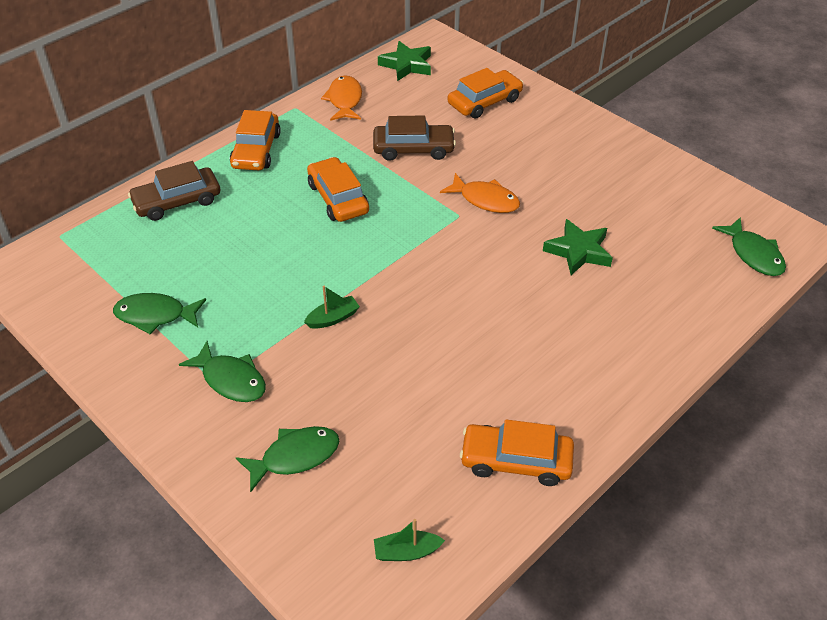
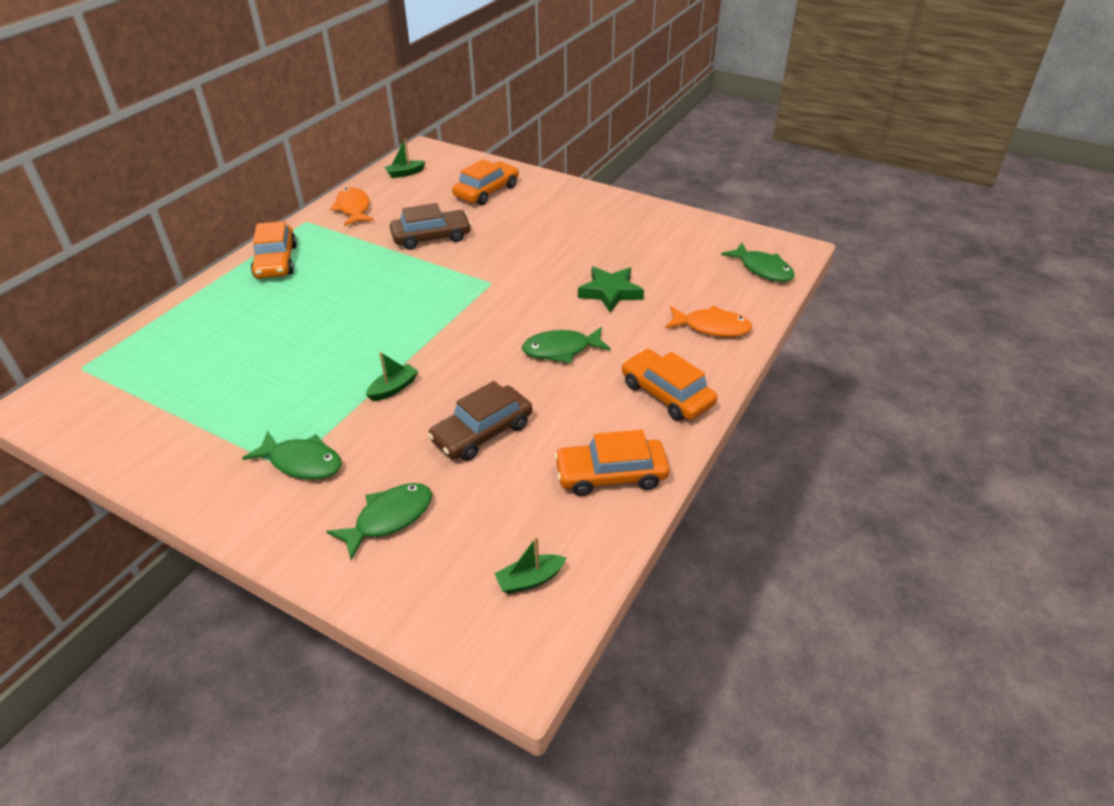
camera: 15 degrees left, 5 degrees down
(155, 315) = (205, 420): green fish -> green fish (561, 350)
(177, 201) = (204, 316): brown car -> brown car (482, 432)
(338, 198) = (370, 287): orange car -> orange car (667, 394)
(406, 65) = (405, 173): green star -> green boat
(485, 200) = (511, 266): orange fish -> orange fish (712, 327)

